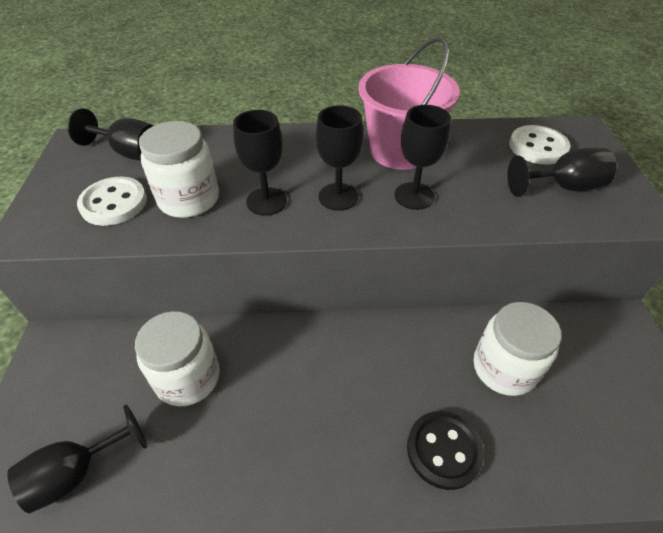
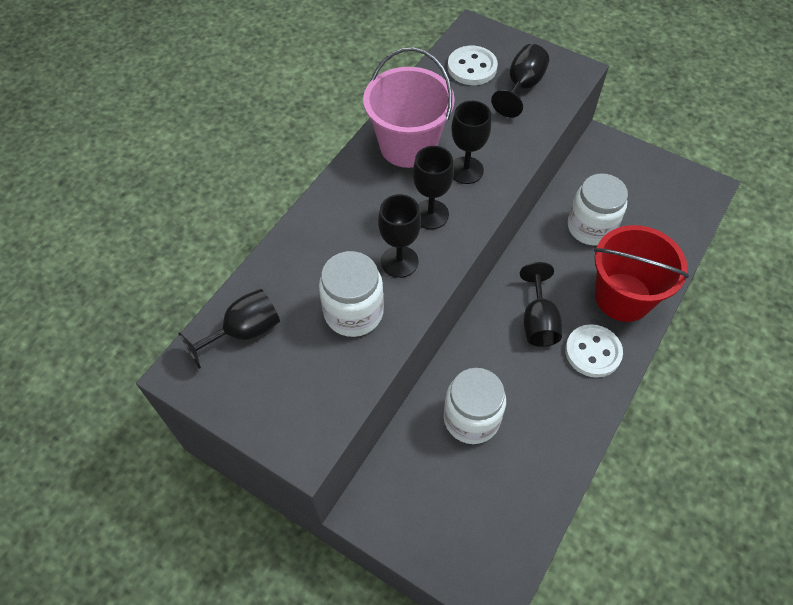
camera: 55 degrees left, 10 degrees up
(77, 472) = (505, 521): black goblet -> black goblet (538, 321)
(114, 203) = (314, 369): white button -> white button (593, 352)
(443, 450) = (623, 297): black button -> red bucket

